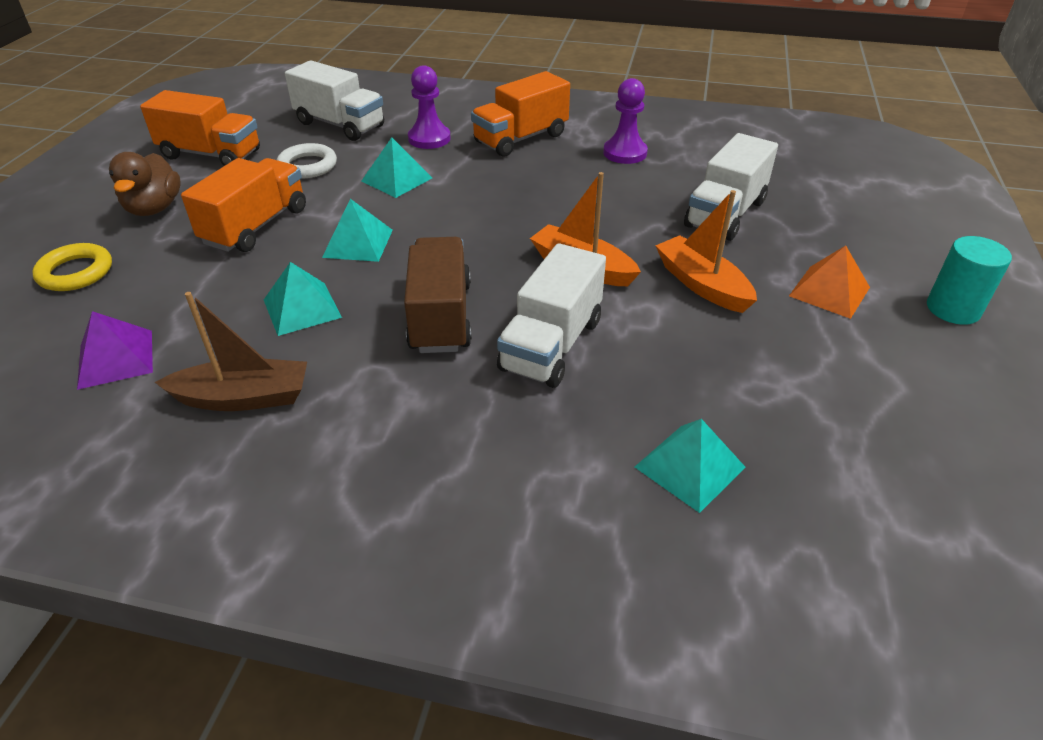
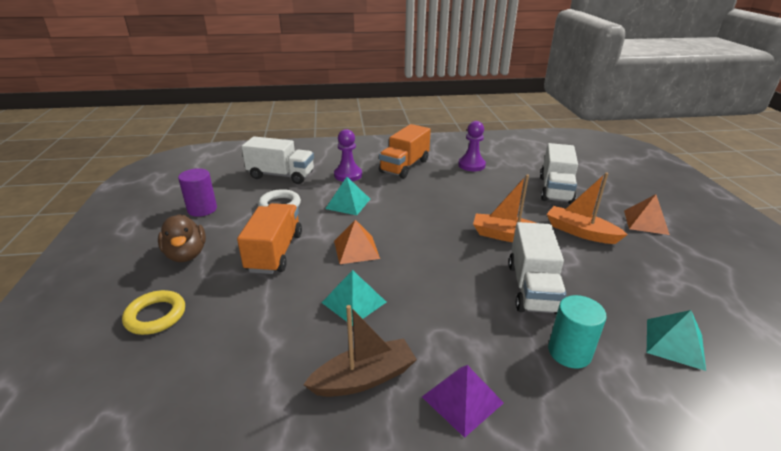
camera: 20 degrees left, 10 degrees down
(115, 358) = (240, 375): purple pyramid -> purple pyramid (462, 399)
(211, 154) = (202, 209): orange truck -> purple cylinder
(358, 243) = (356, 249): turquoise pyramid -> orange pyramid
(440, 316) = (450, 286): brown truck -> none
(953, 309) = (709, 219): turquoise cylinder -> turquoise cylinder (569, 352)

